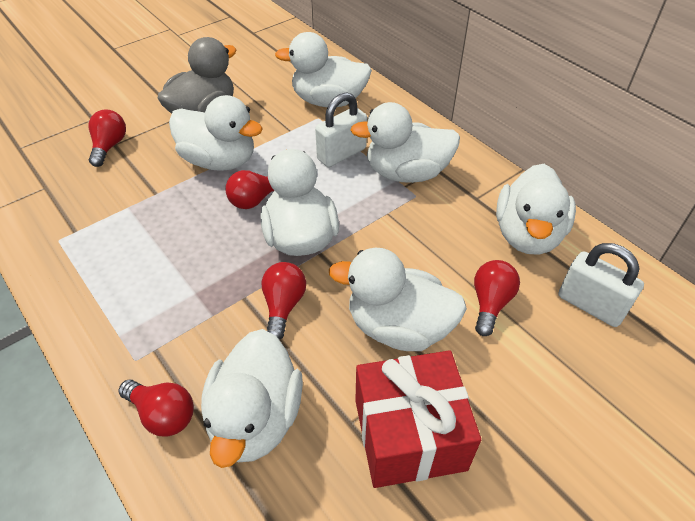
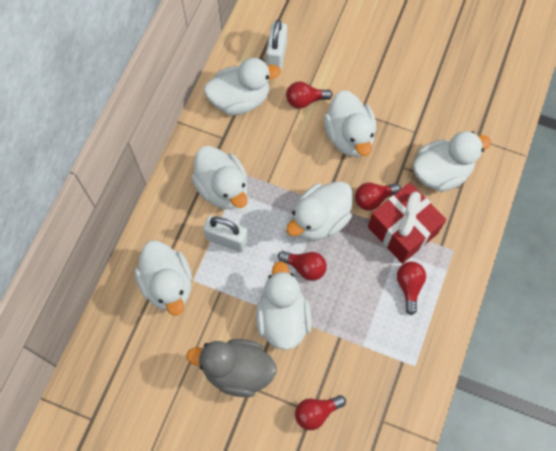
camera: 120 degrees left, 20 degrees up
(163, 414) = (468, 214): red light bulb -> red light bulb (409, 286)
(409, 434) = (403, 105): red gift -> red gift (402, 230)

